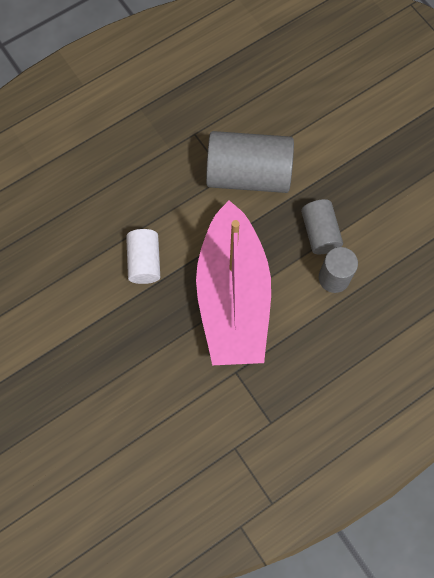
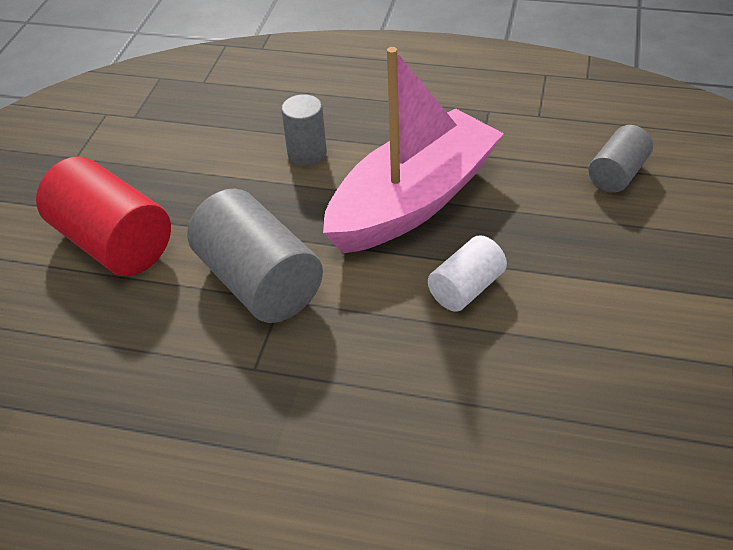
camera: 130 degrees left, 25 degrees down
(320, 233) = (269, 189): grey cylinder -> grey cylinder (617, 174)
(349, 130) = (113, 243): none -> red cylinder

